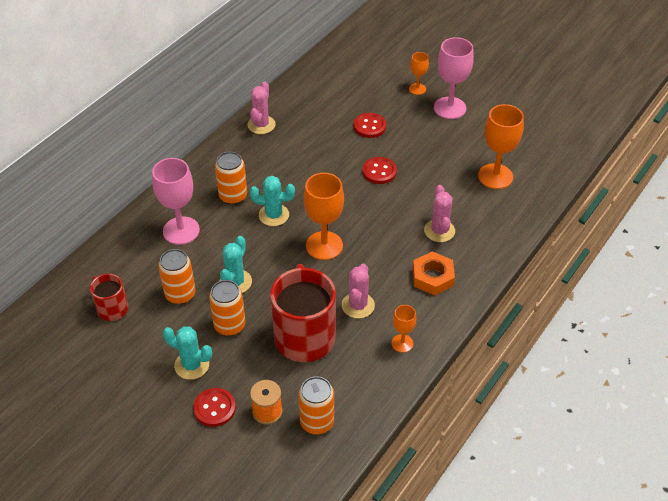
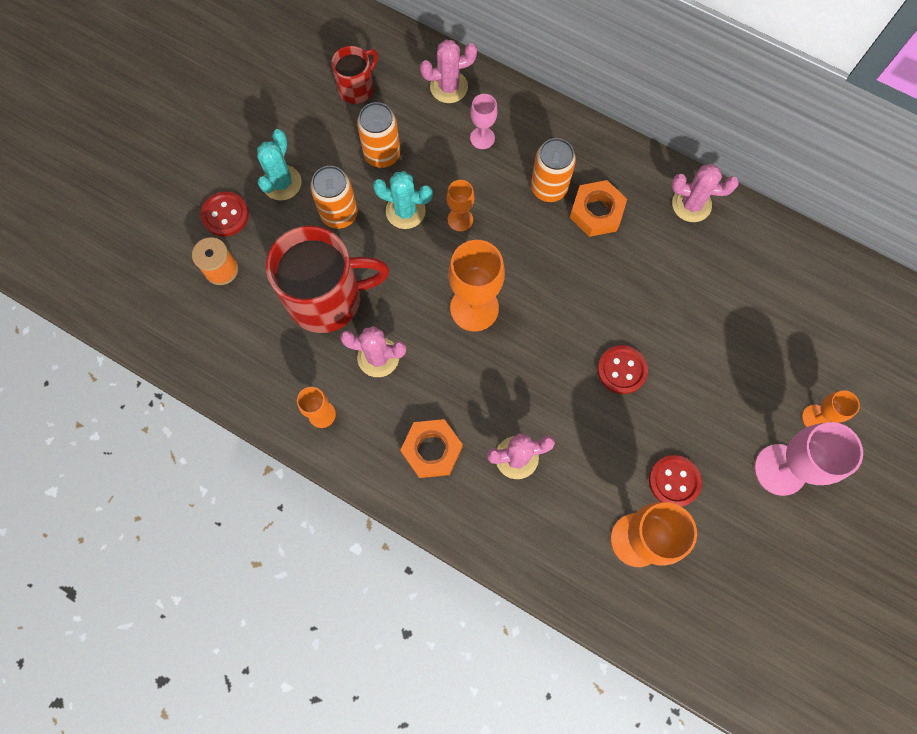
camera: 85 degrees right, 25 degrees up
(128, 248) = (449, 87): none -> pink cactus
(181, 230) = (482, 138): pink goblet -> pink goblet, size x0.54
(249, 249) = (460, 219): none -> orange goblet
(258, 172) = (596, 212): none -> orange nut
(274, 215) = (521, 241): turquoise cactus -> none
(317, 422) = (208, 324): orange can -> none
(369, 126) = (714, 351): red button -> red button (674, 481)

